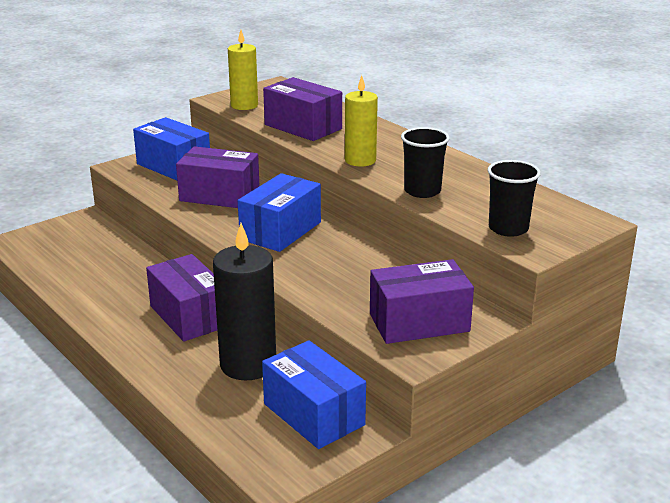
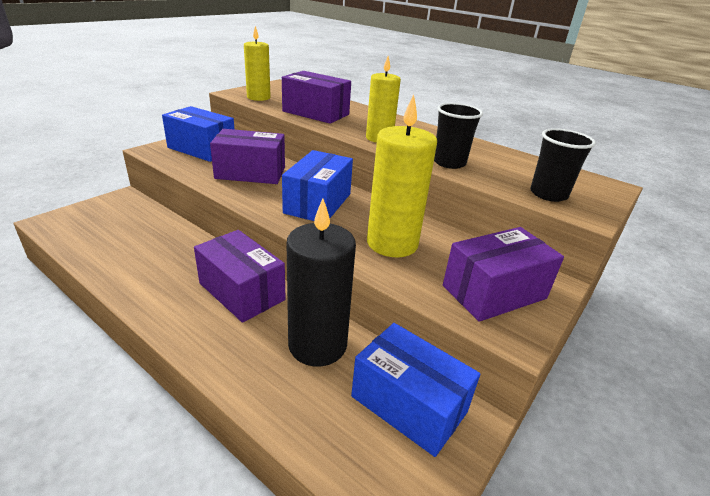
camera: 15 degrees left, 5 degrees up
(340, 274) = (392, 243): none -> yellow candle

